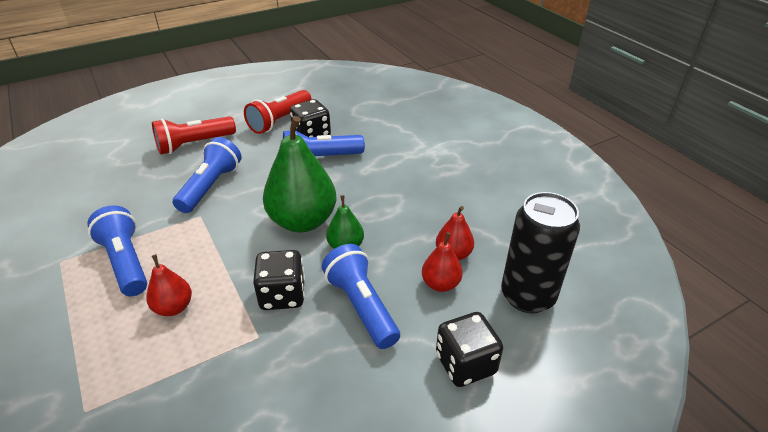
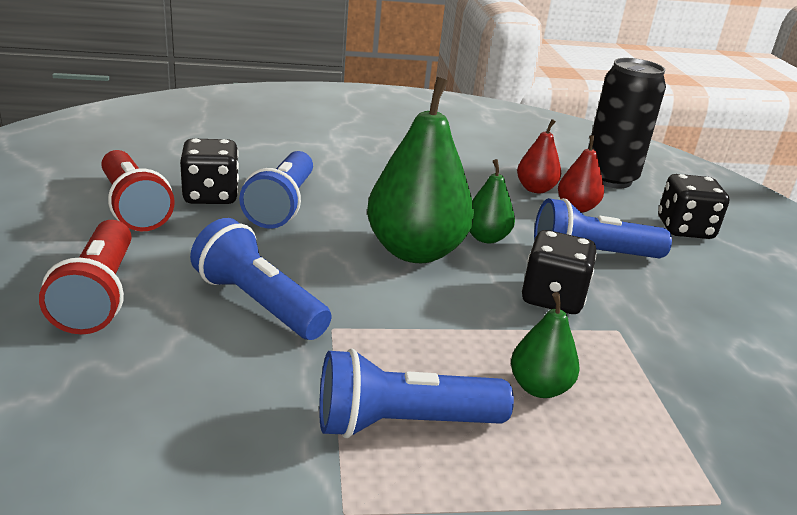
camera: 70 degrees left, 10 degrees down
(174, 307) = (539, 387): red pear -> green pear

